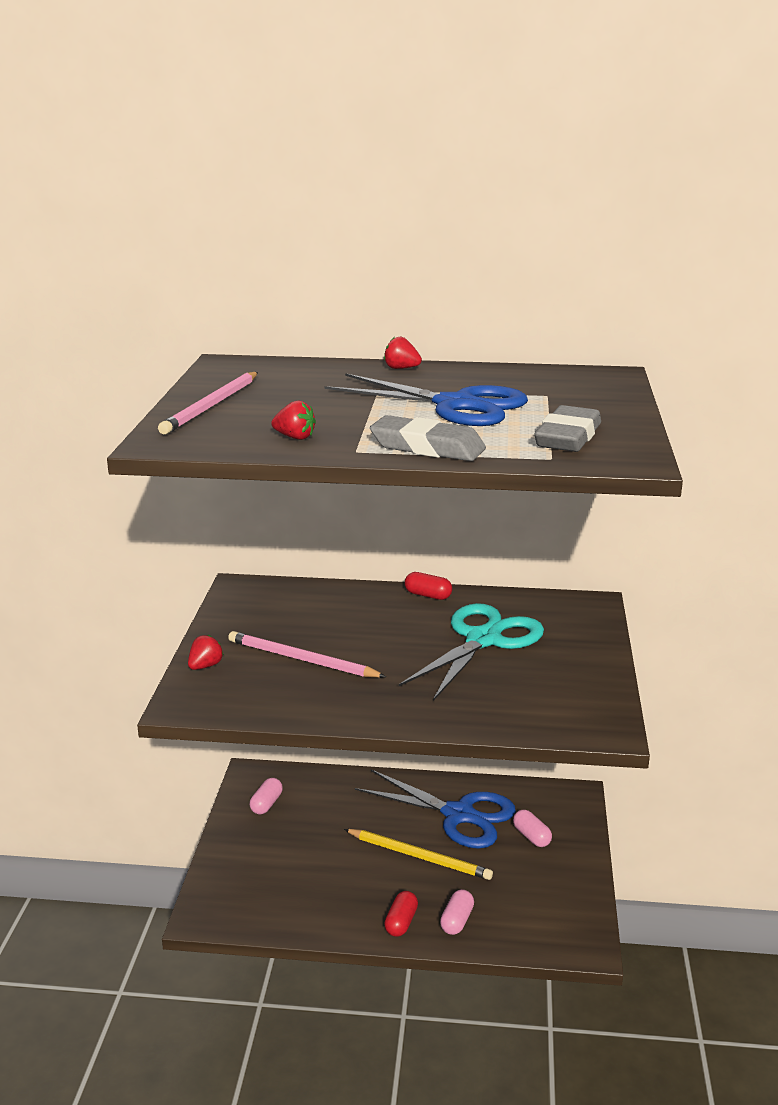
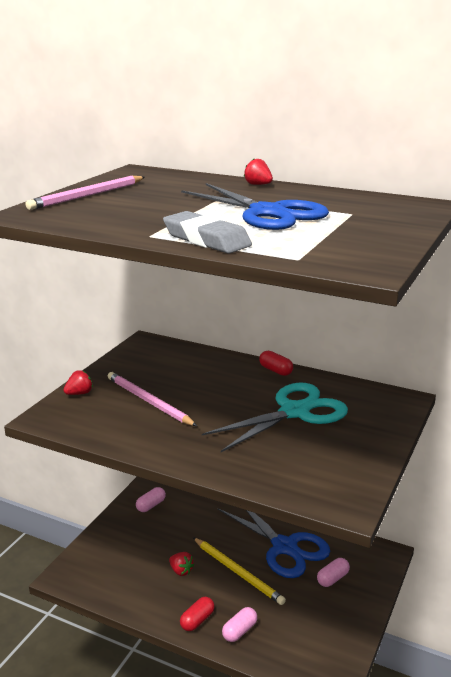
camera: 20 degrees right, 0 degrees up
(295, 437) = (117, 221): red strawberry -> red strawberry (181, 571)
(531, 836) = (332, 578): pink capsule -> pink capsule turned 60 degrees clockwise
(568, 437) = (331, 245): grey eraser -> none

